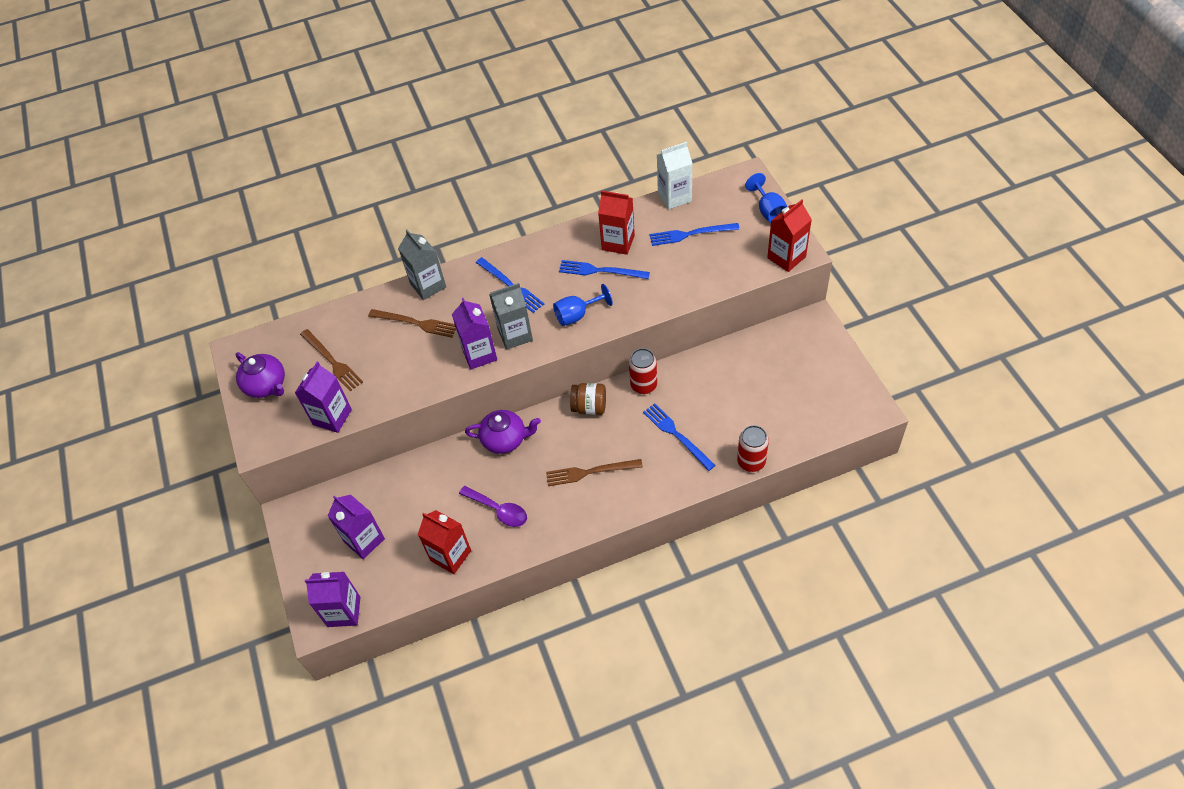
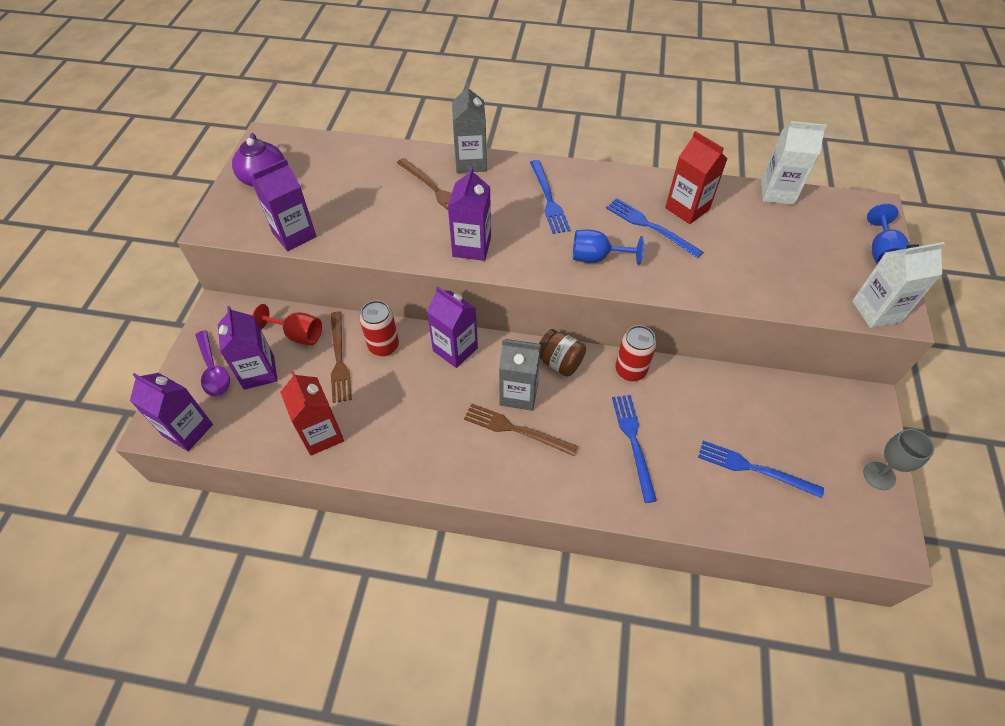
camera: 25 degrees right, 0 degrees up
(332, 361) = (335, 186): brown fork -> brown fork (339, 359)
(372, 496) = (298, 335): none -> red goblet
(498, 510) = (399, 415): purple spoon -> purple spoon (213, 370)
(505, 439) = (455, 349): purple teapot -> purple carton
(515, 335) = (520, 246): grey carton -> grey carton (519, 394)
(690, 234) = (773, 236): blue fork -> blue fork (754, 469)
(751, 462) = (701, 521): red can -> red can (383, 346)
(786, 257) = (876, 311): red carton -> white carton
(845, 368) = (879, 476): none -> grey goblet

